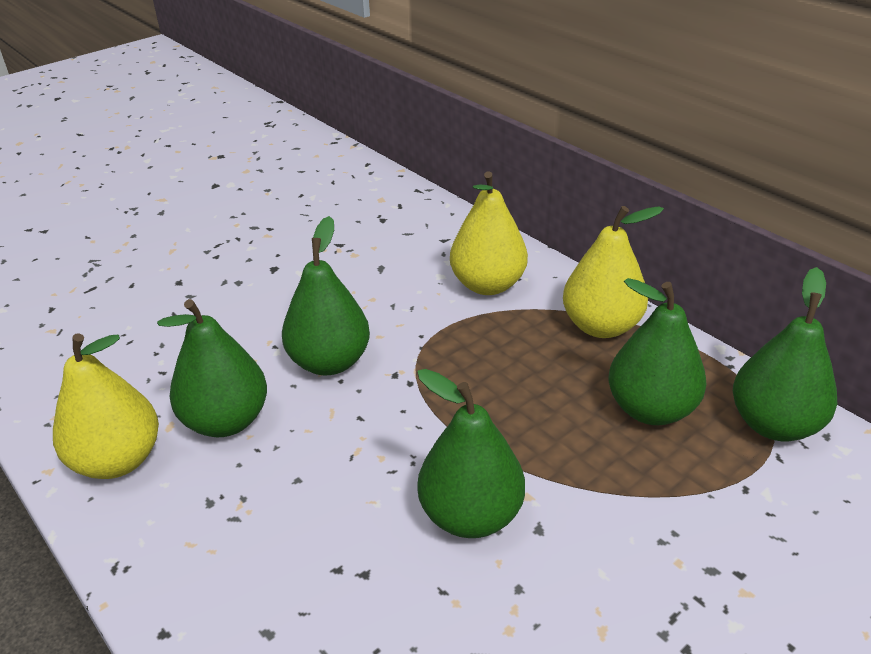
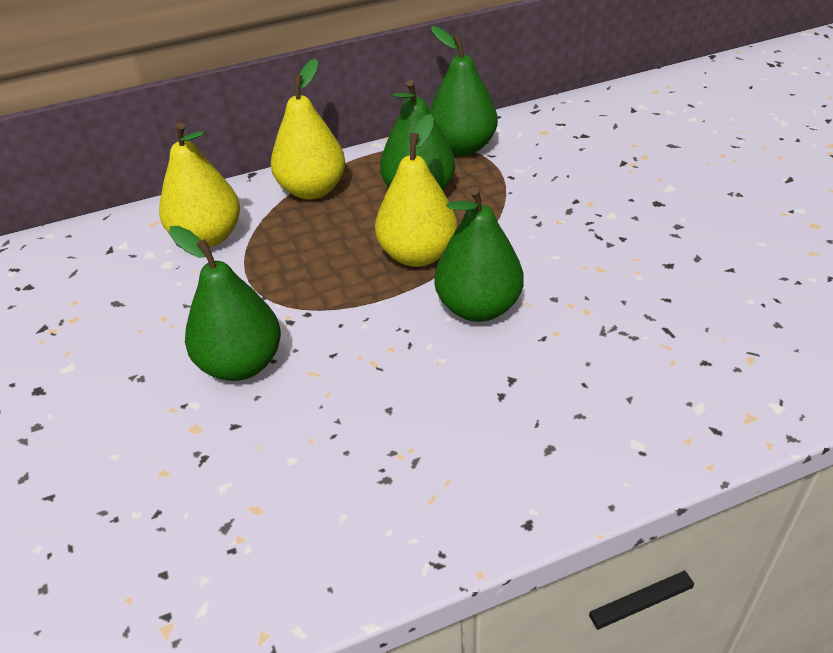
camera: 70 degrees left, 5 degrees up
(118, 460) = (284, 560): yellow pear -> yellow pear (417, 255)
(226, 421) = (278, 457): green pear -> none

